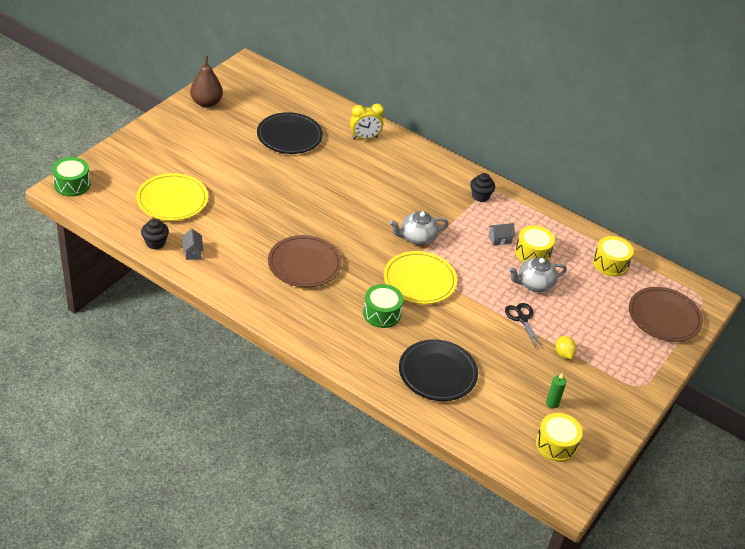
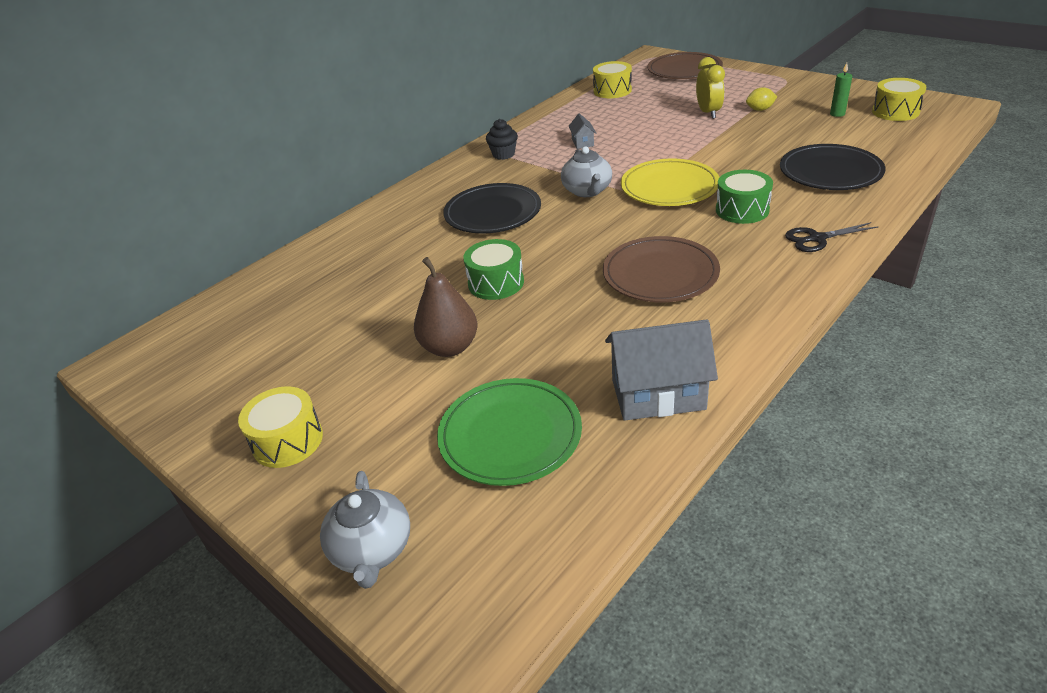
camera: 75 degrees left, 5 degrees down
(72, 184) = (450, 626): green drum -> green drum (496, 283)
(155, 243) = (641, 448): black cupcake -> none
(172, 200) = (510, 435): yellow plate -> green plate
(192, 252) = (658, 394): grey house -> grey house, size x2.10
(206, 103) = (212, 411): brown pear -> brown pear (450, 347)
(289, 136) = (345, 304): black plate -> black plate (493, 213)
(365, 138) = (368, 236): yellow clock -> yellow clock (708, 113)
(522, 319) = (714, 129): black scissors -> black scissors (817, 238)
(532, 253) = (603, 125): yellow drum -> yellow drum (288, 441)
(534, 284) = (655, 124): grey teapot -> grey teapot (372, 550)

